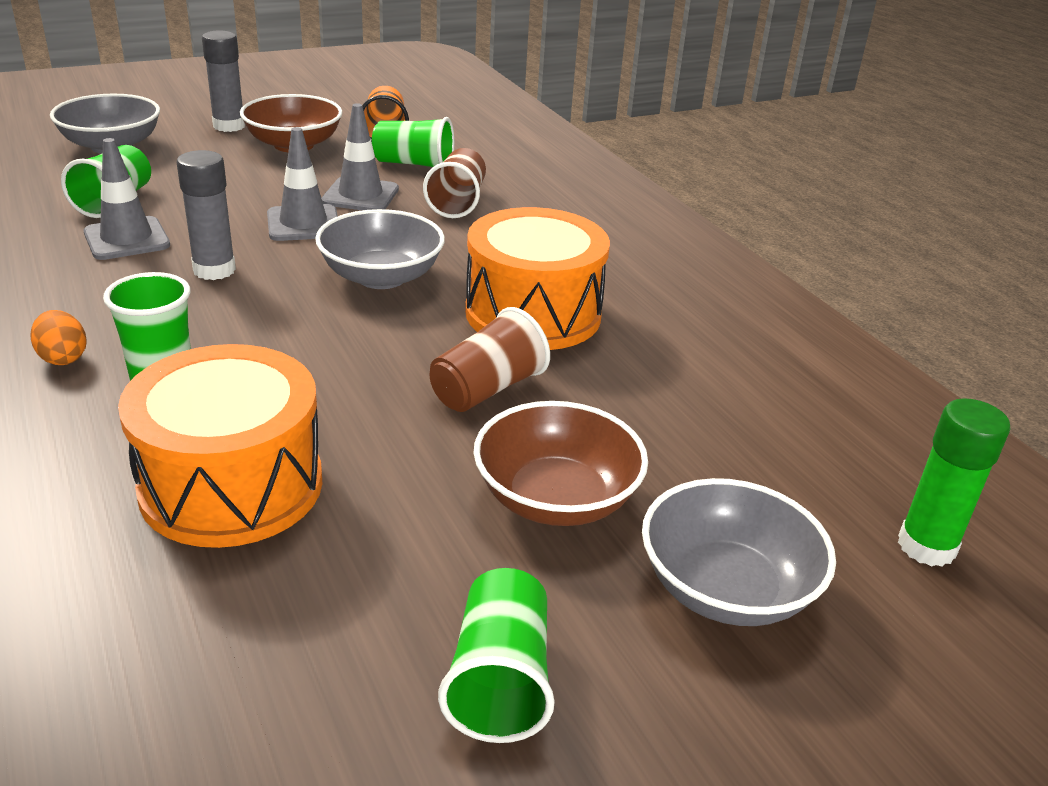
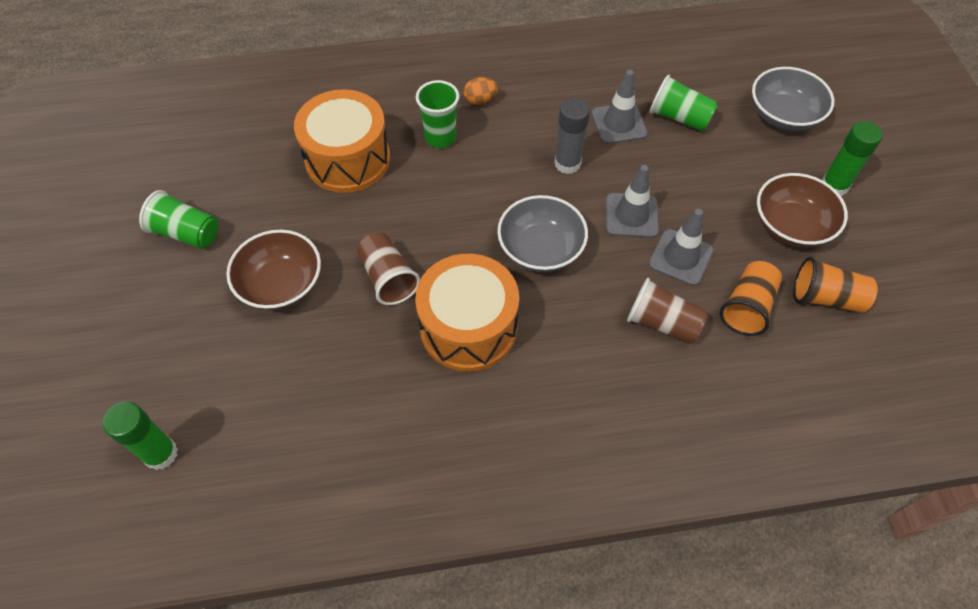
camera: 110 degrees right, 25 degrees up
(229, 126) = (834, 186): grey glue stick -> green glue stick
(414, 164) = (747, 307): green cup -> orange cup
(726, 588) = (186, 337): grey bowl -> none

